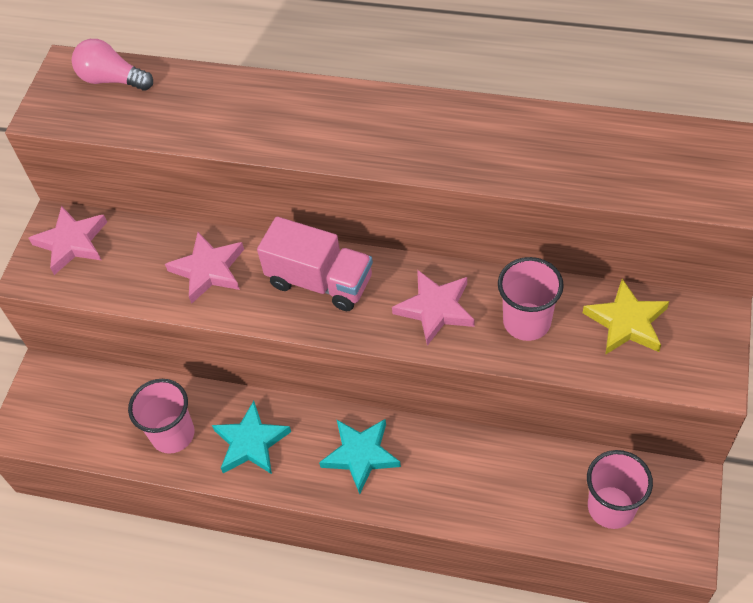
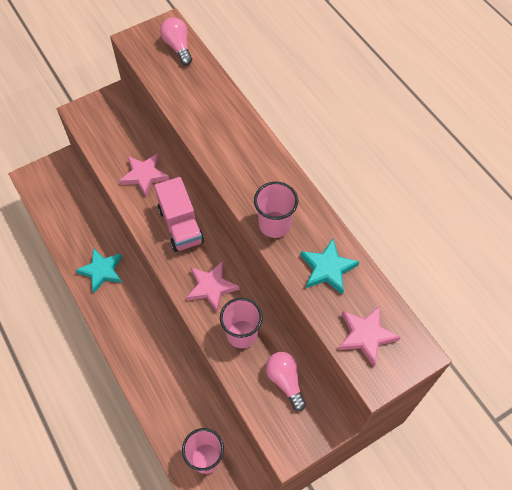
camera: 40 degrees right, 5 degrees up
(72, 242) = (109, 111): pink star -> pink star (365, 335)
(173, 434) = (78, 237): pink cup -> pink cup (274, 225)
(361, 455) = (135, 322): turquoise star -> turquoise star (327, 269)
(626, 322) = (285, 381): yellow star -> pink light bulb

